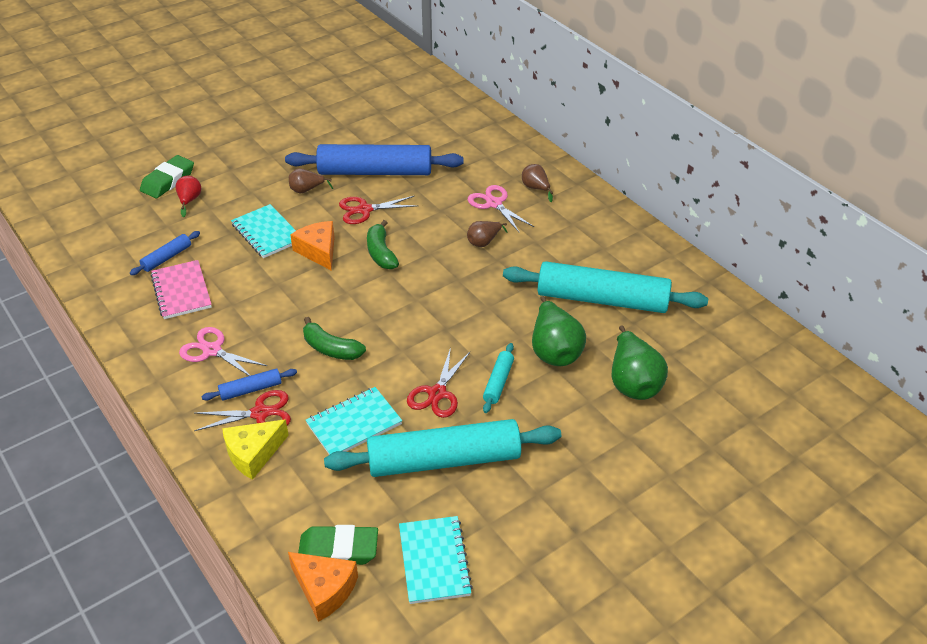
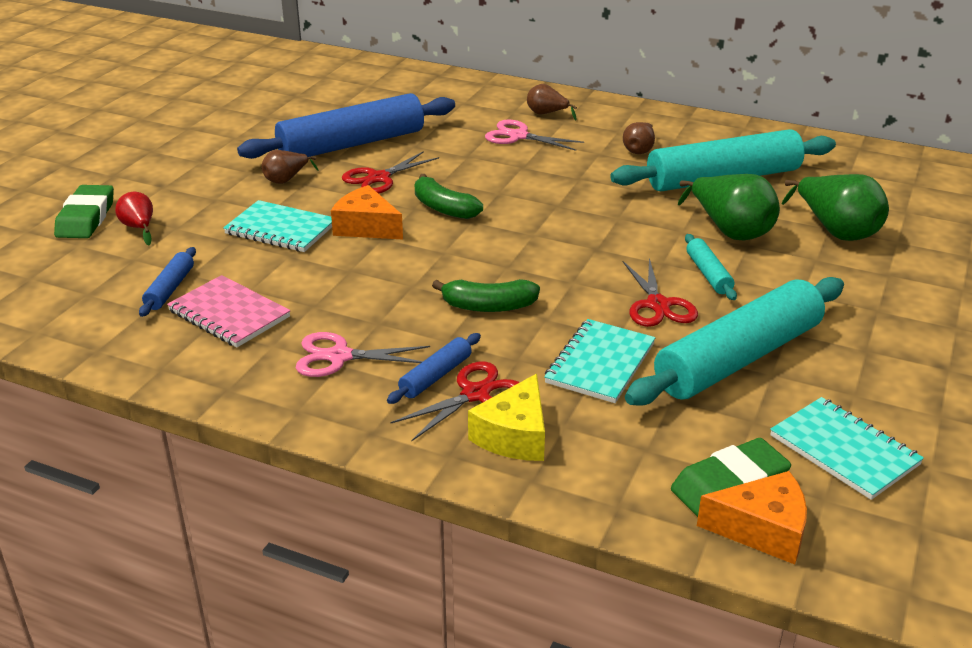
camera: 30 degrees left, 10 degrees down
(484, 242) = (546, 168): brown pear -> brown pear (639, 150)

